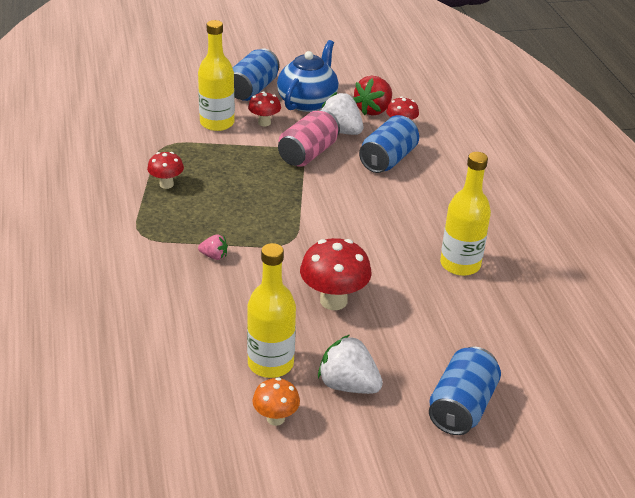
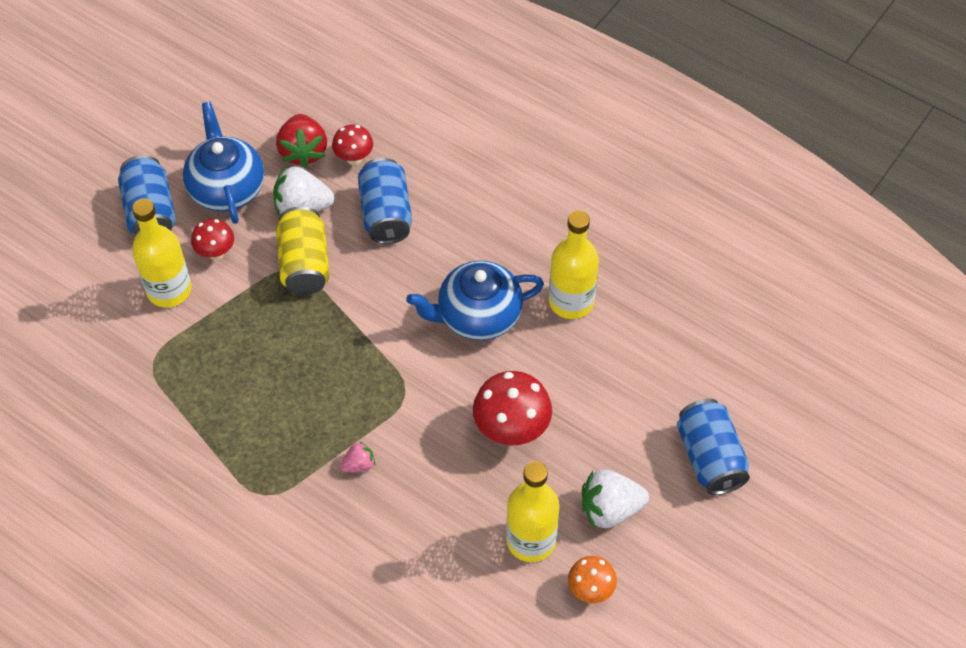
camera: 40 degrees left, 20 degrees up
(166, 184) = (215, 413): red mushroom -> none
(308, 154) = (304, 264): pink can -> yellow can
(385, 235) = (478, 316): none -> blue teapot

